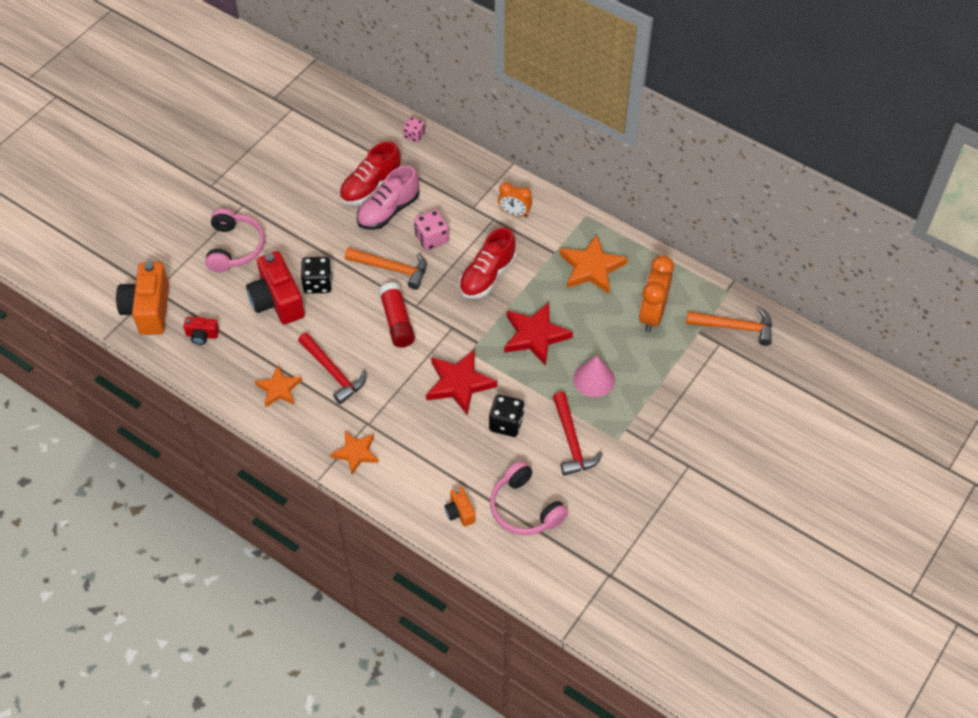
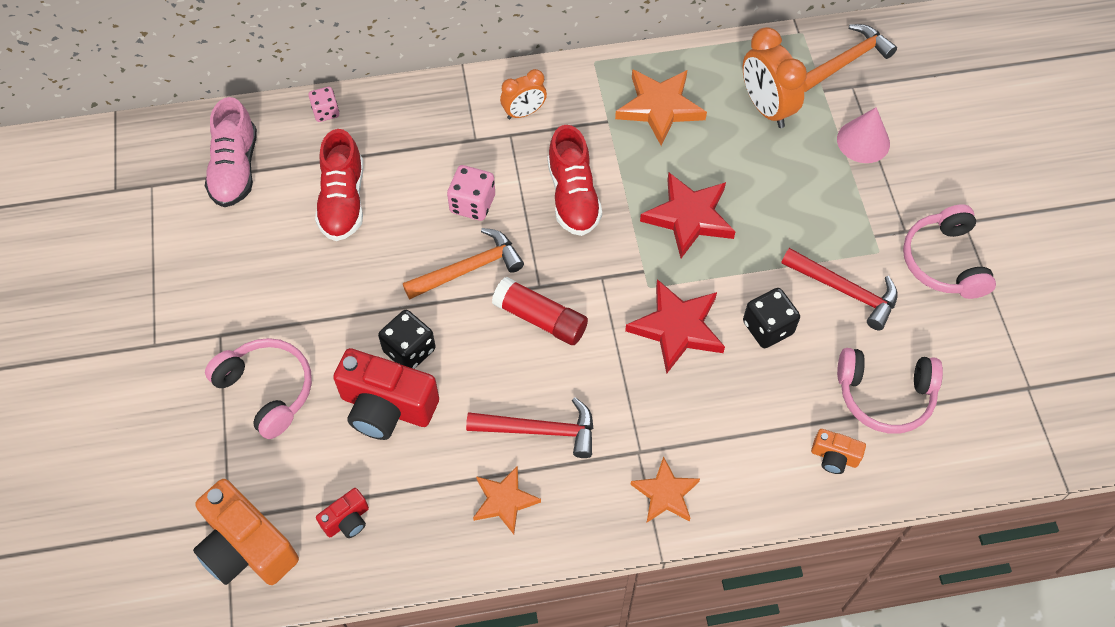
camera: 45 degrees left, 5 degrees up
(388, 211) = (392, 211): pink shoe -> pink shoe (235, 169)
(594, 379) = (791, 213): pink cone -> pink cone (863, 141)
(648, 475) = (944, 261): none -> pink headphones

